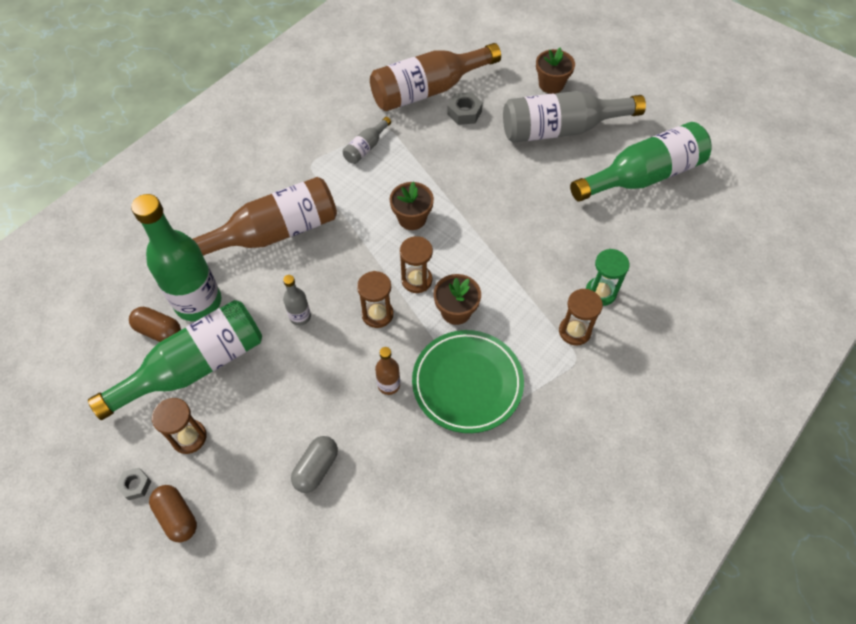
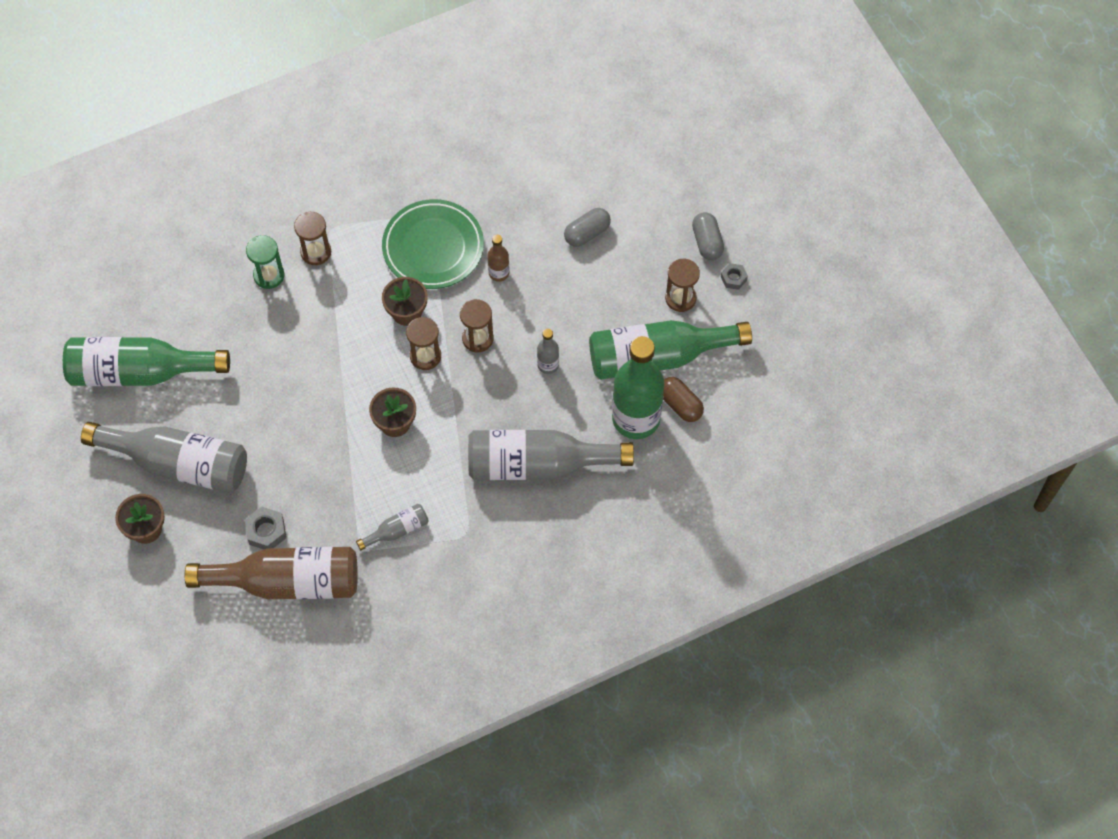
camera: 155 degrees left, 5 degrees up
(177, 517) = (707, 242): brown capsule -> grey capsule
(274, 233) = (538, 464): brown bottle -> grey bottle

